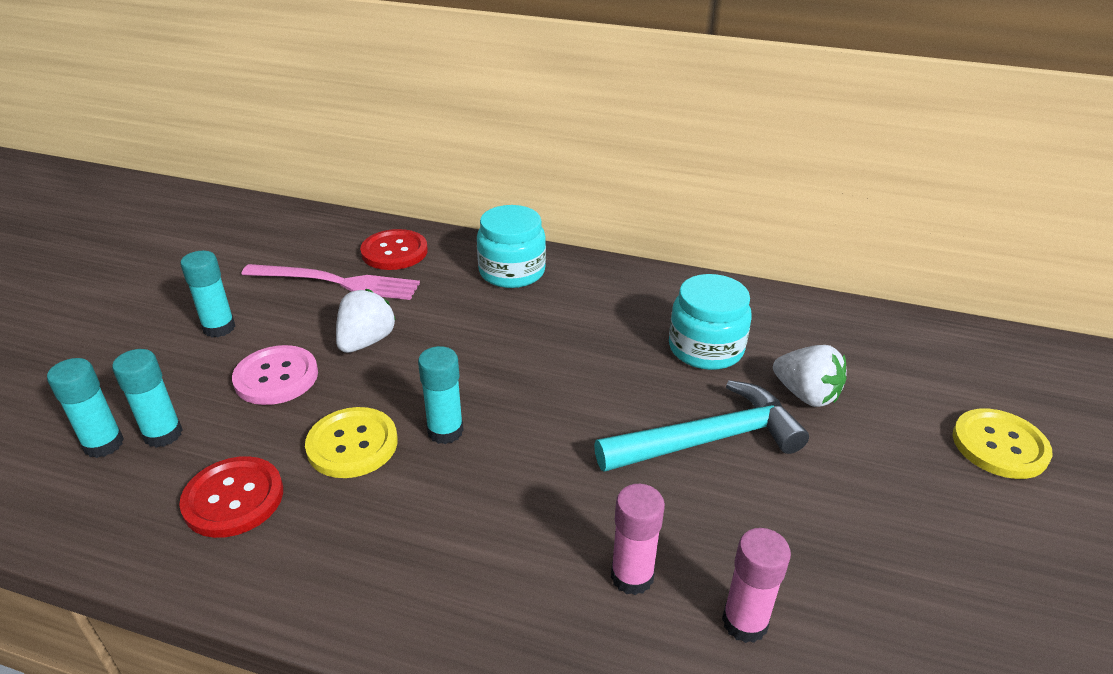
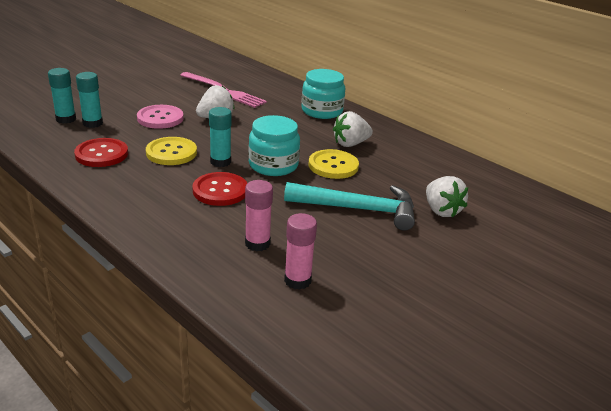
camera: 25 degrees right, 5 degrees down
(219, 328) = (151, 93): turquoise glue stick -> none
(394, 252) = (266, 86): red button -> red button (220, 191)
(599, 319) = (350, 144): none -> white strawberry
(705, 348) = (401, 173): turquoise jar -> turquoise jar (273, 165)
(999, 445) = (547, 272): yellow button -> yellow button (333, 166)

